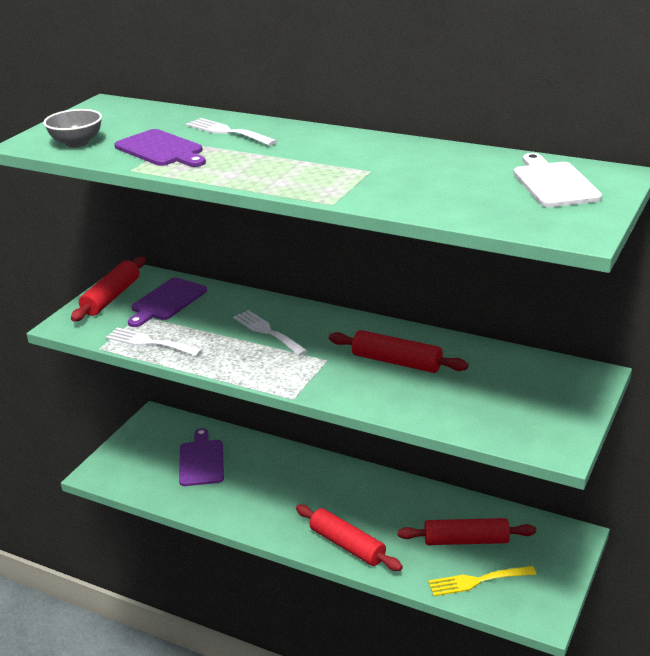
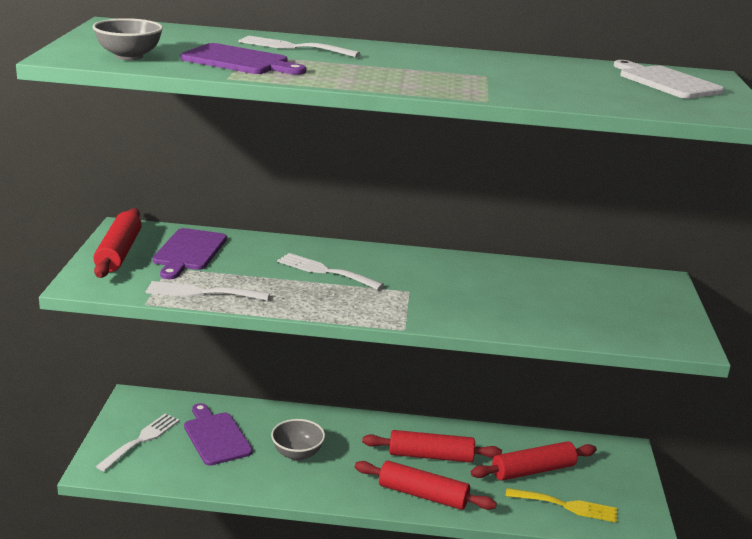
camera: 25 degrees left, 5 degrees down
(141, 454) = (141, 440): none -> white fork
(260, 487) = (297, 454): none -> grey bowl
(396, 362) = (479, 286): red rolling pin -> red rolling pin (431, 456)
(477, 581) = (566, 506): yellow fork -> yellow fork turned 135 degrees counterclockwise

